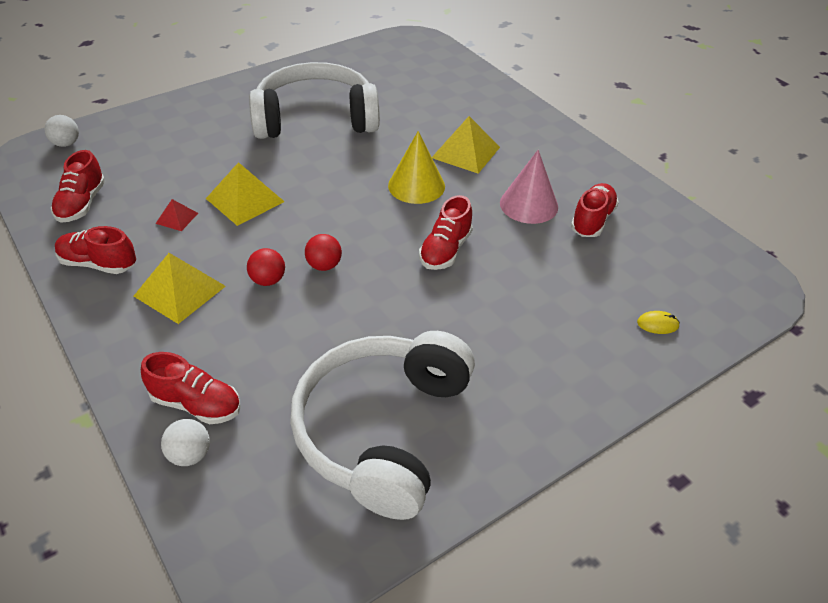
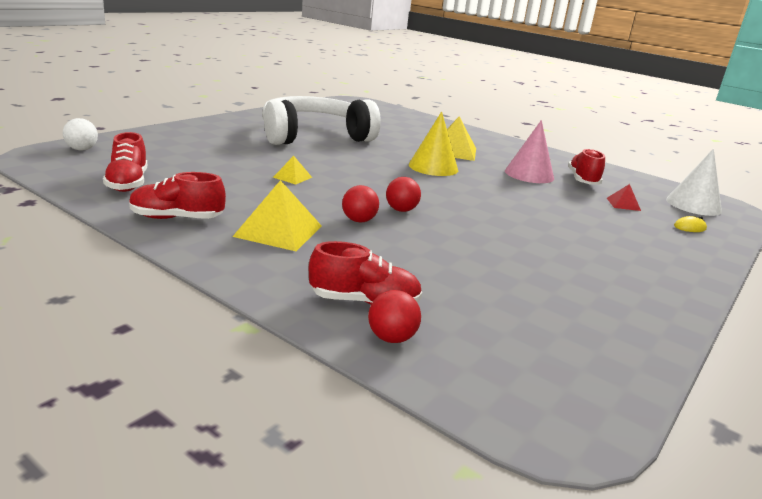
camera: 20 degrees left, 20 degrees down
(177, 218) = (236, 189): red pyramid -> red pyramid (623, 204)
(190, 455) = (391, 338): white ball -> red ball
(245, 200) = (292, 177): yellow pyramid -> yellow pyramid, size x0.52
(383, 430) = (557, 302): white headphones -> none
(445, 250) = (493, 198): red shoe -> none
(706, 280) = (693, 205): none -> white cone

